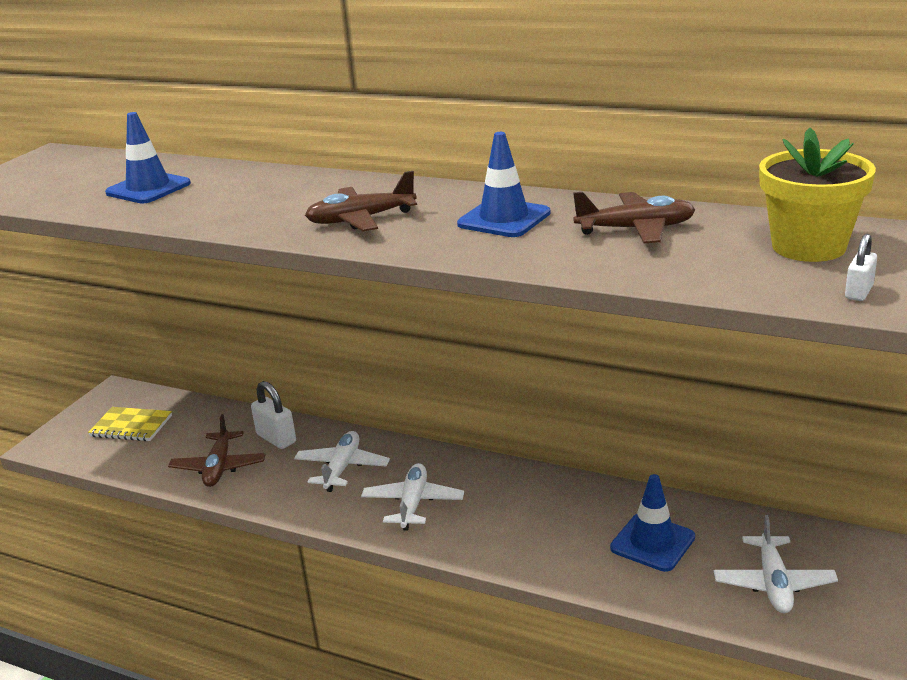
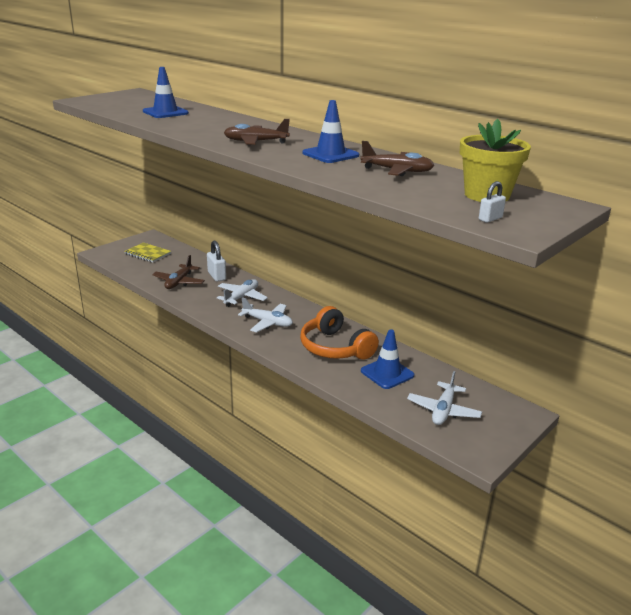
camera: 15 degrees right, 0 degrees up
(413, 504) = (267, 322): white plane -> white plane turned 90 degrees clockwise
(547, 519) = (335, 347): none -> orange headphones

